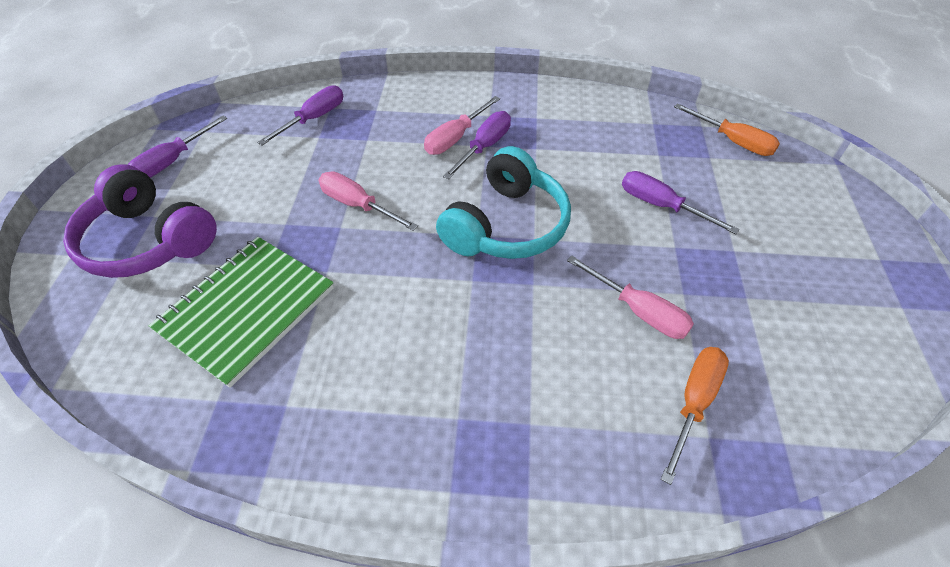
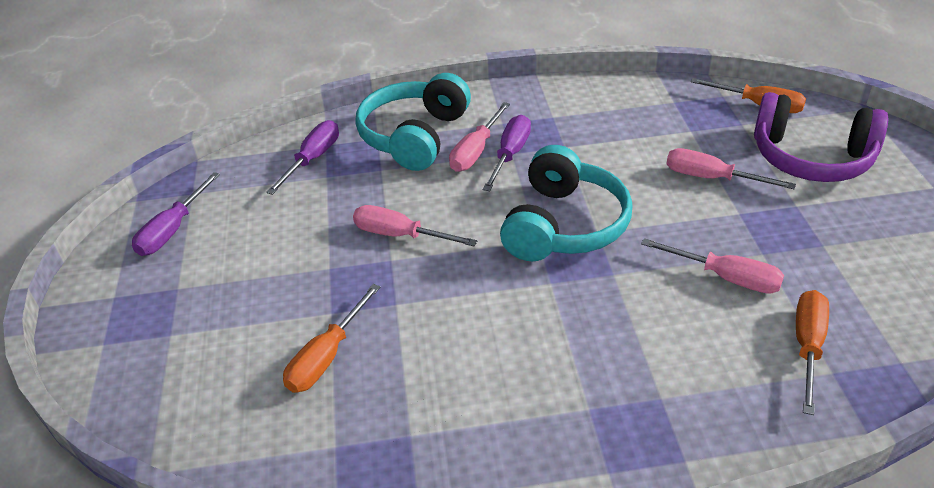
camera: 10 degrees left, 10 degrees down
(148, 241) = (184, 313): purple headphones -> purple headphones (811, 158)
(247, 309) = (327, 357): green notebook -> orange screwdriver
(408, 114) = (414, 136): none -> turquoise headphones
(661, 206) = (711, 178): purple screwdriver -> pink screwdriver

